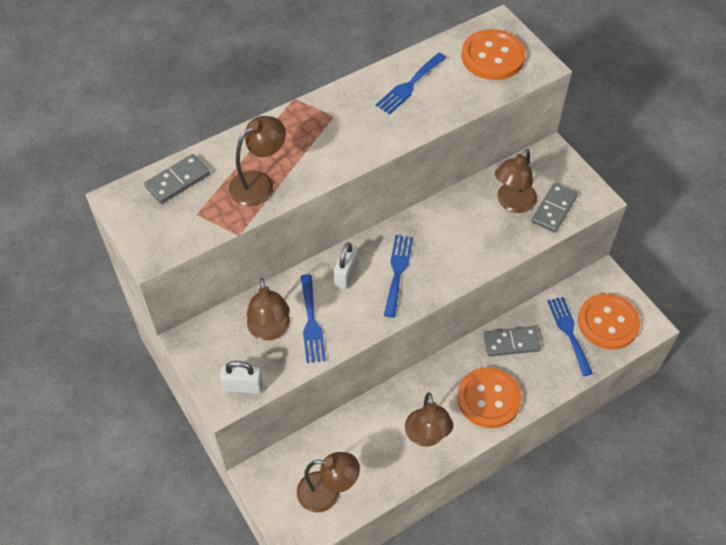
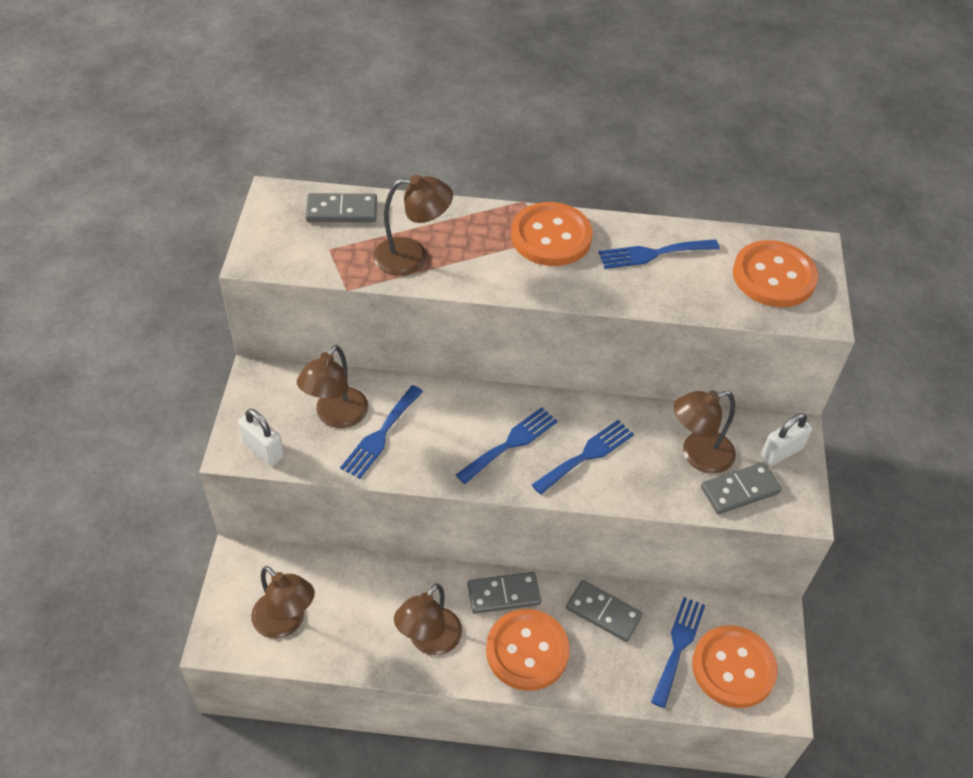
camera: 35 degrees right, 5 degrees down
(336, 113) = (551, 237): none -> orange button
(346, 275) = (456, 413): white padlock -> white padlock (781, 452)
(445, 375) = (503, 594): none -> grey domino
(449, 247) = (586, 455): none -> blue fork

